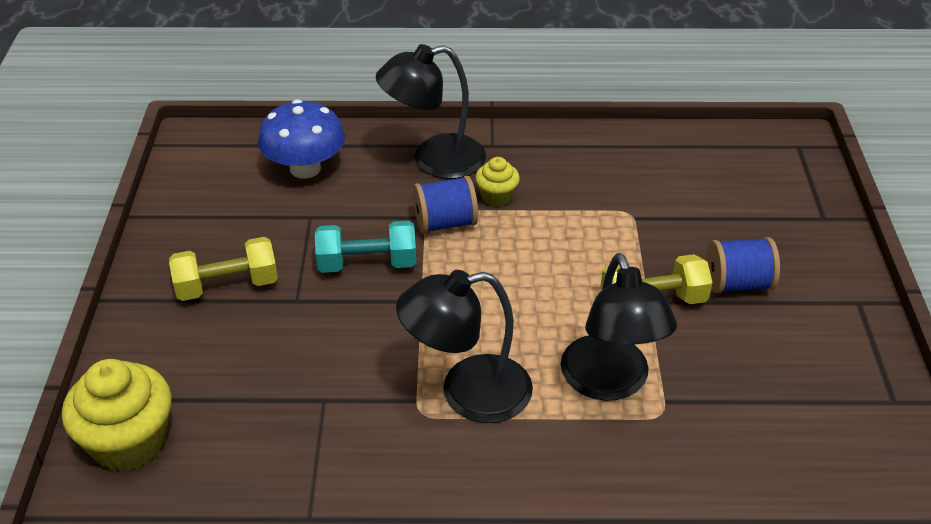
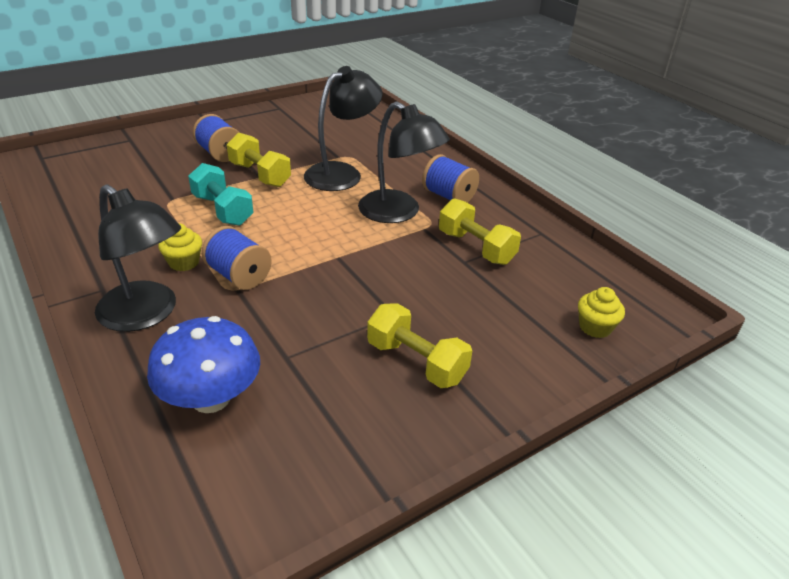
camera: 125 degrees left, 5 degrees down
(129, 441) = (595, 327): yellow cupcake -> yellow cupcake, size x0.53
(338, 426) = (476, 247): none -> yellow dumbbell
(367, 264) = (321, 296): turquoise dumbbell -> turquoise dumbbell (222, 210)
(469, 468) = (448, 196): none -> blue spool

